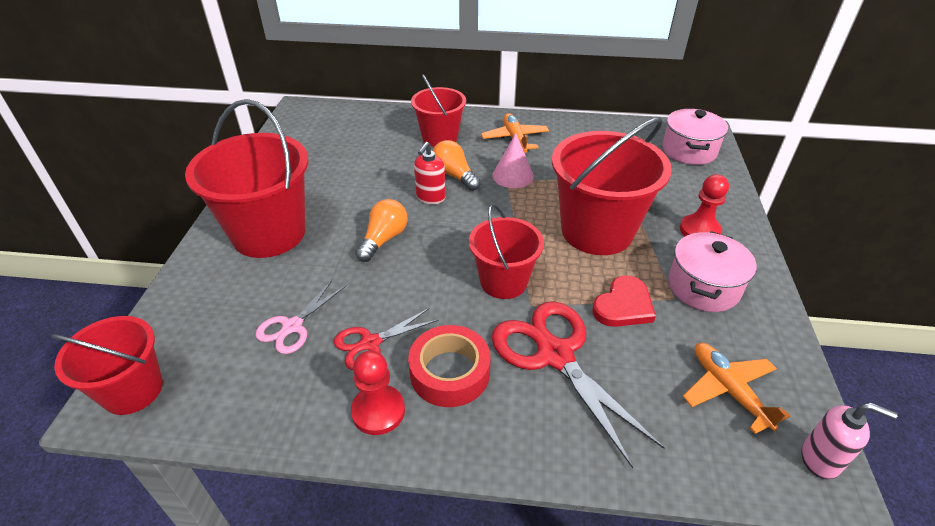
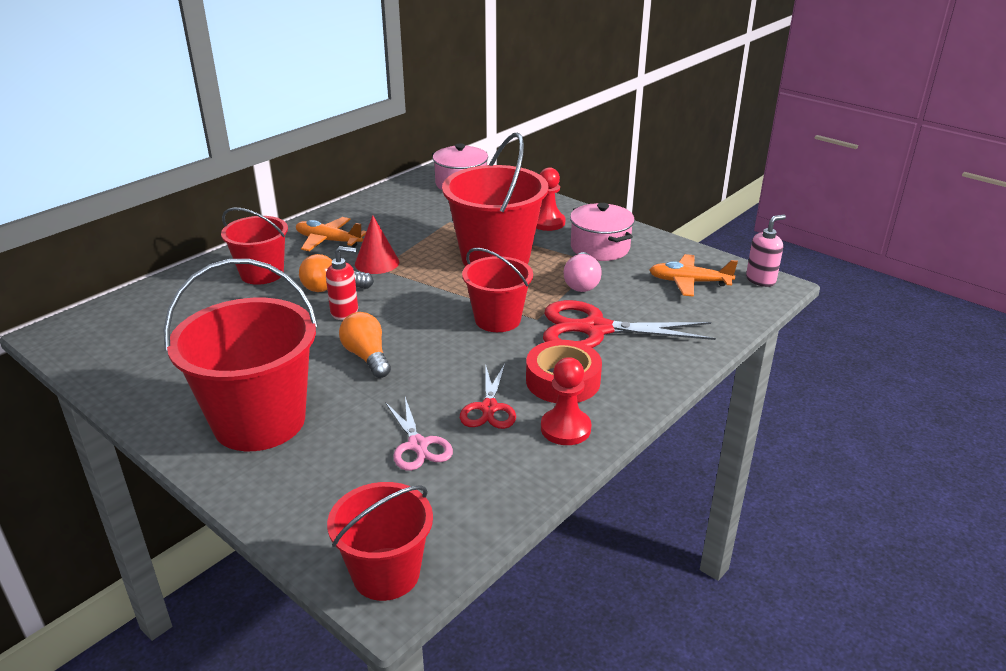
camera: 55 degrees left, 10 degrees down
(430, 197) = (345, 312): red soap dispenser -> red soap dispenser turned 60 degrees counterclockwise
(513, 176) = (377, 263): pink cone -> red cone
(623, 305) = (581, 283): red heart -> pink light bulb

